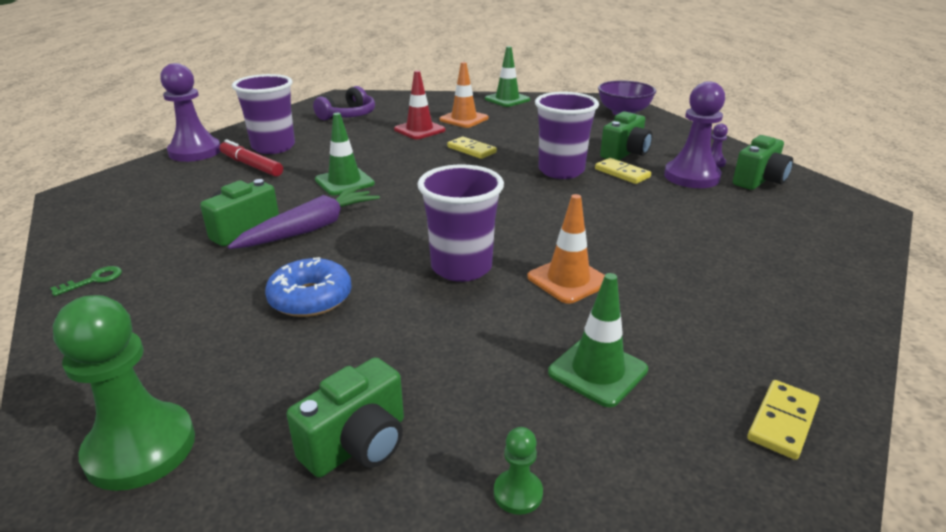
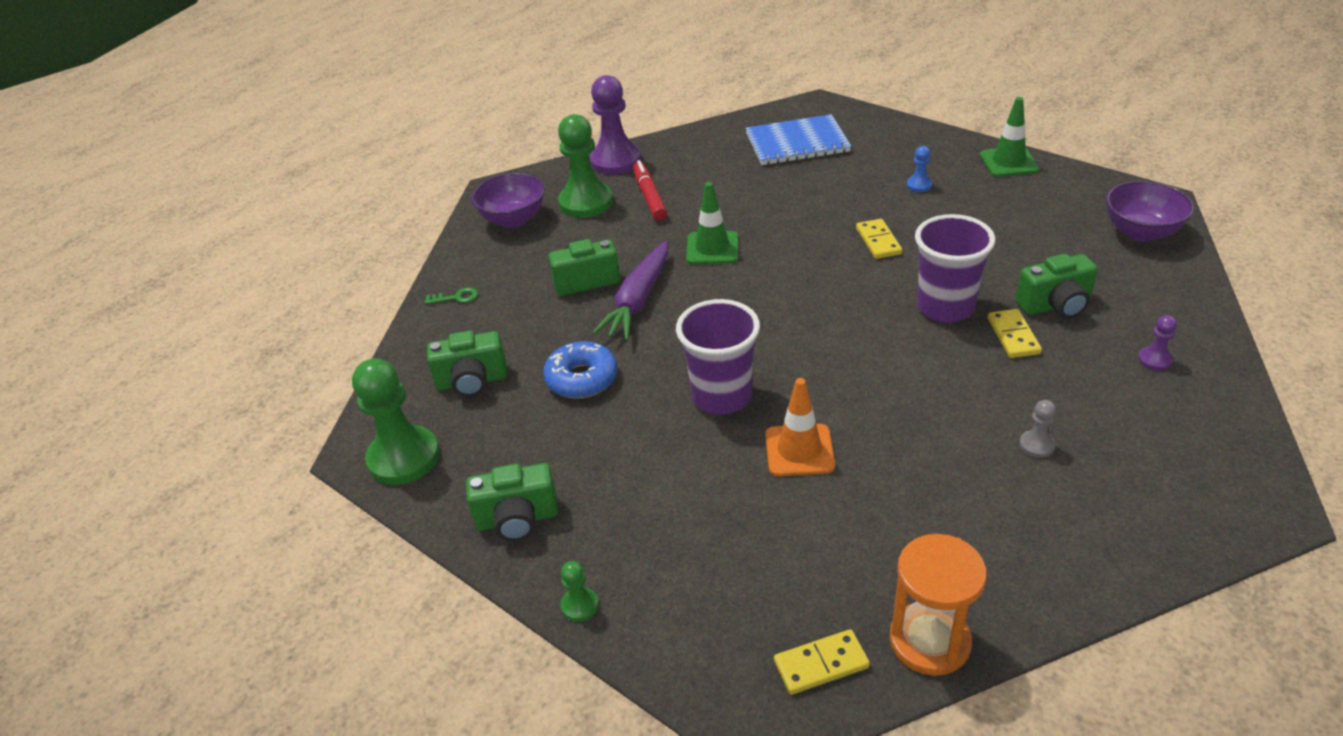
camera: 40 degrees right, 10 degrees up
(116, 208) = (513, 219): none -> purple bowl
(189, 181) = (586, 202): none -> green pawn
(273, 147) = (687, 175): purple cup -> none
(310, 229) = (638, 300): purple carrot -> purple carrot turned 120 degrees clockwise
(348, 115) = (797, 143): purple headphones -> blue notebook
(419, 130) = (852, 190): red traffic cone -> none
(464, 119) = (919, 185): orange traffic cone -> blue pawn
(597, 371) = (727, 548): green traffic cone -> none
(691, 177) = (1094, 372): purple pawn -> none
(714, 221) = (1036, 445): none -> grey pawn
(759, 181) = (1178, 410): green camera -> green camera (472, 381)
(824, 363) = (929, 641): none -> orange hourglass

